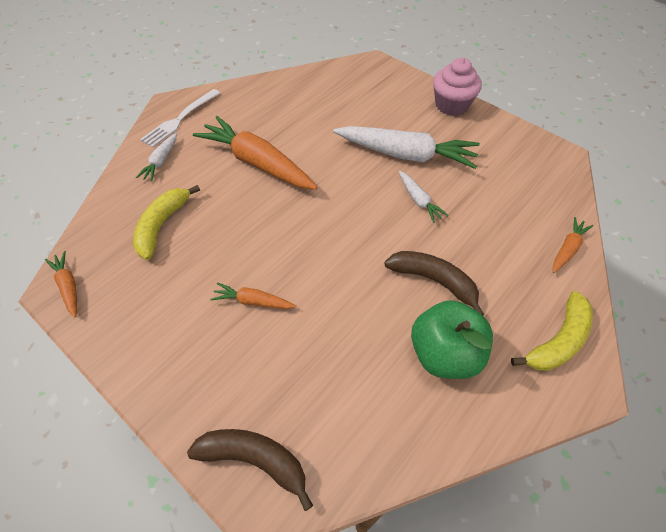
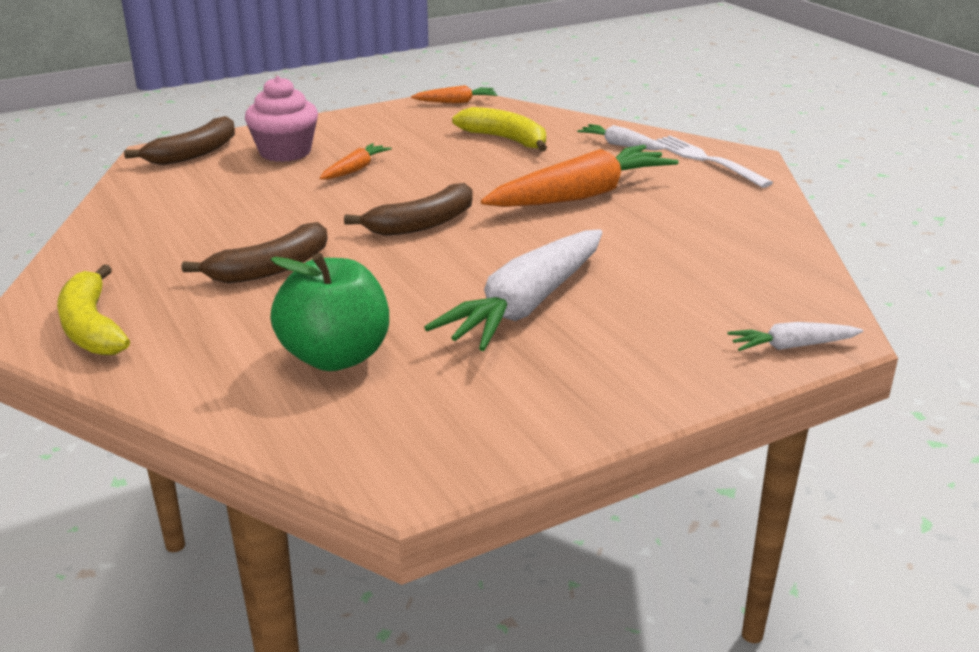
camera: 110 degrees right, 25 degrees down
(333, 226) = (422, 224): none -> brown banana
(419, 200) = (416, 292): white carrot -> white carrot (792, 346)
(444, 354) = (173, 251): green apple -> green apple (335, 357)
(451, 105) = (646, 390): pink cupcake -> pink cupcake (285, 152)
(567, 249) = (202, 392): orange carrot -> none

